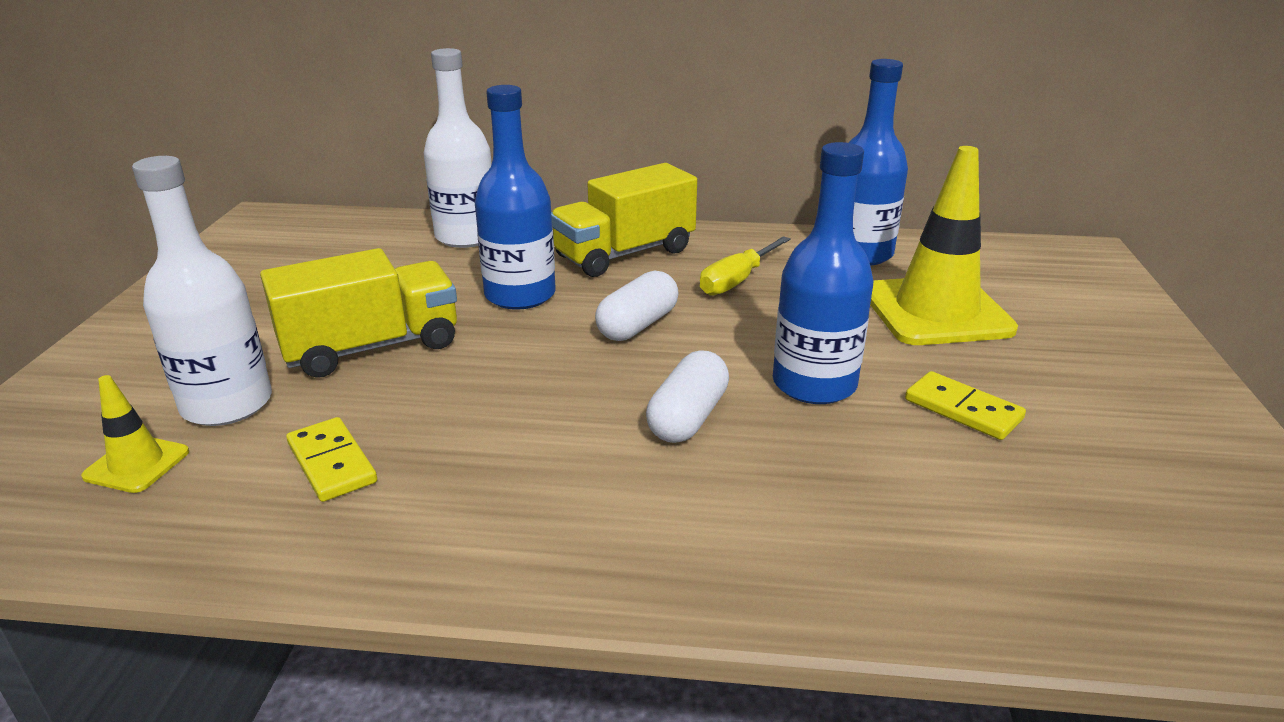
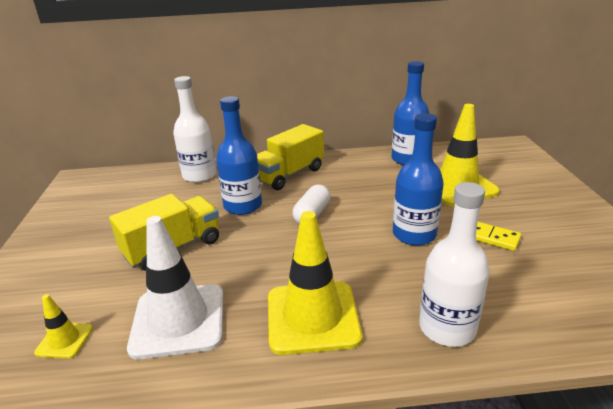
camera: 10 degrees left, 0 degrees up
(227, 404) = (103, 295): white bottle -> white bottle (447, 328)
(331, 463) = (178, 320): yellow domino -> white traffic cone
(564, 494) = (312, 317): none -> yellow traffic cone
(688, 417) = (359, 263): white capsule -> none
(736, 281) = (352, 182): yellow screwdriver -> none

